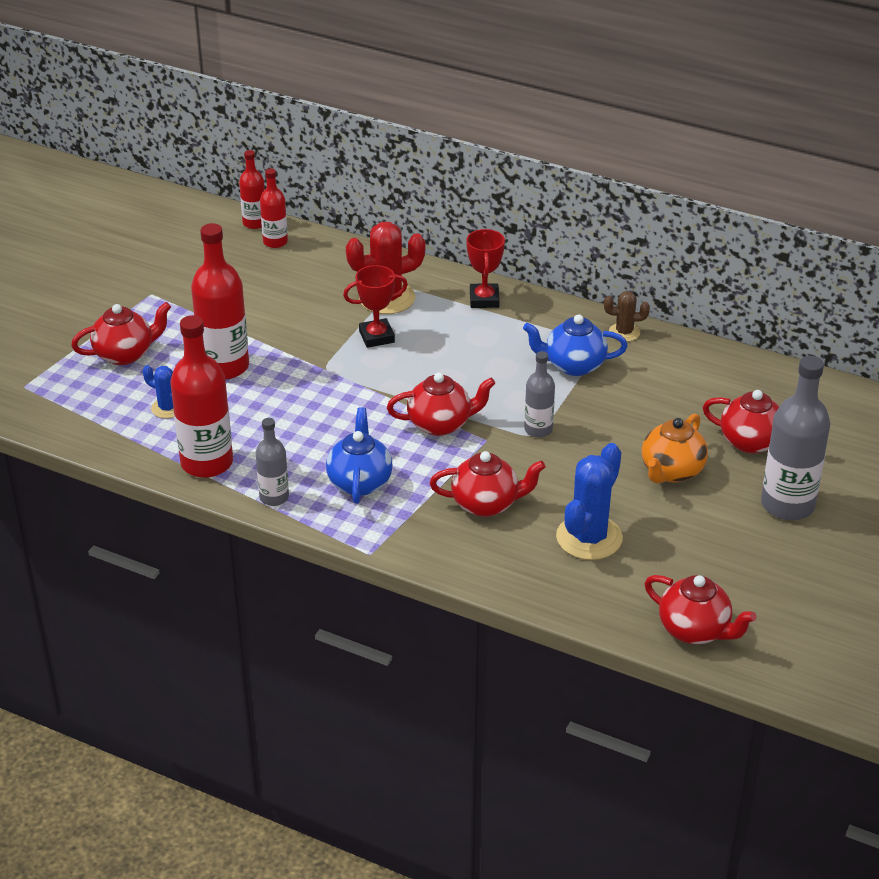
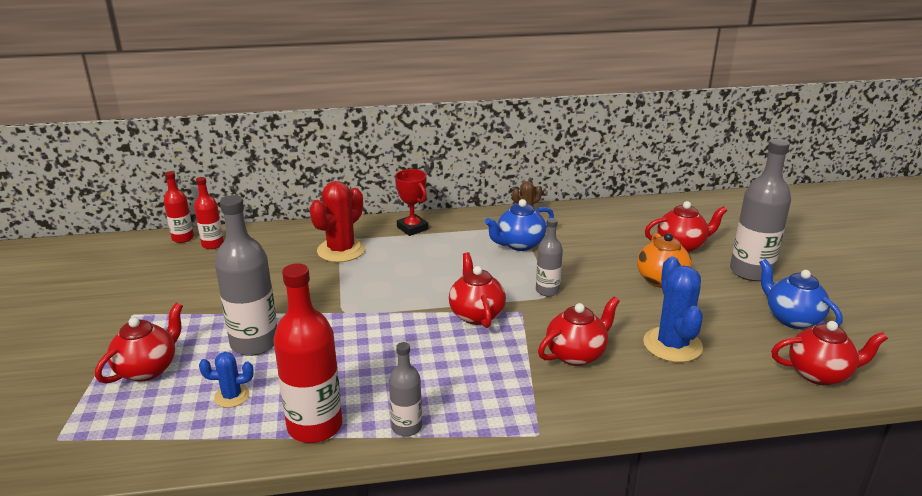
camera: 35 degrees left, 10 degrees down
(224, 366) = (254, 343): red bottle -> grey bottle
(360, 482) = (464, 382): blue teapot -> blue teapot (792, 318)
(376, 337) = (361, 276): red trophy -> none
(440, 424) = (476, 314): red teapot -> red teapot turned 60 degrees counterclockwise

